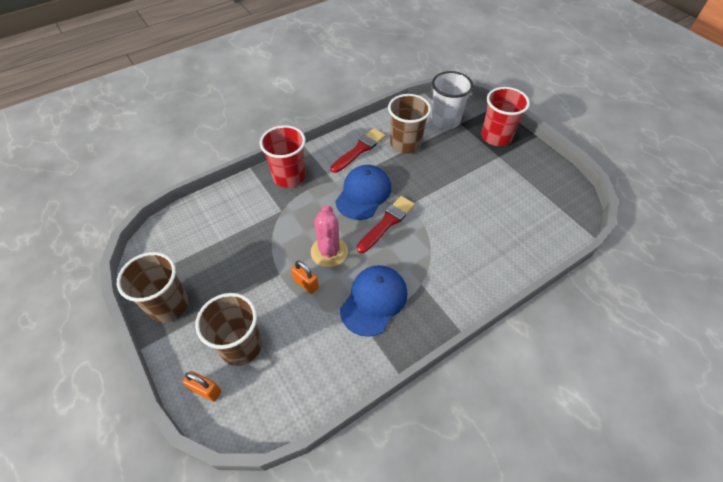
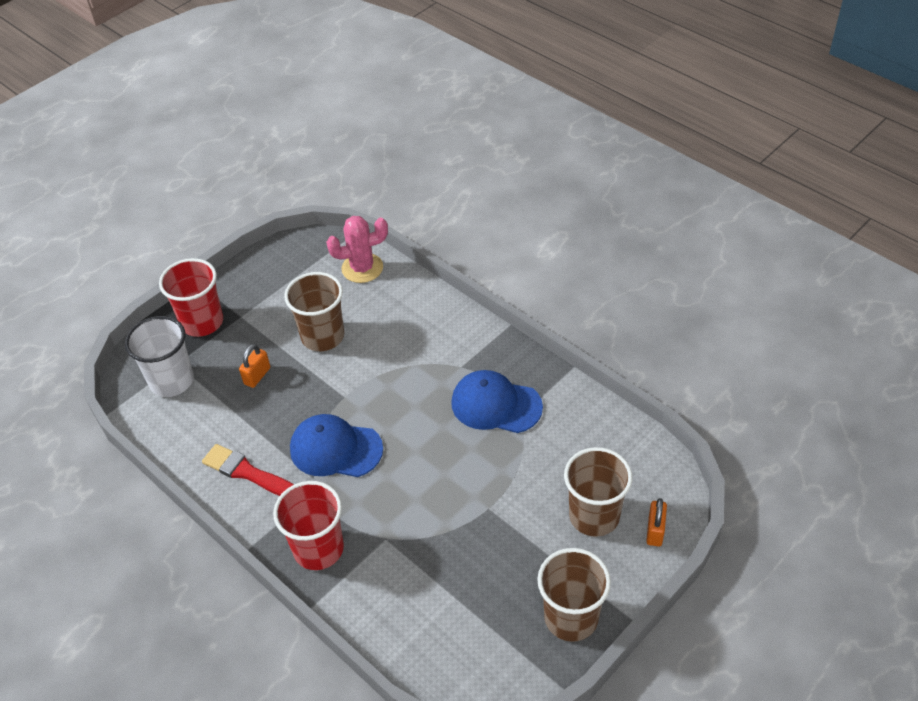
camera: 100 degrees left, 5 degrees down
(306, 283) = (493, 476): orange padlock -> orange padlock (257, 376)
(329, 252) = (440, 464): pink cactus -> pink cactus (362, 268)
(387, 223) = (380, 414): red brush -> none
(405, 144) = (229, 419): brown cup -> brown cup (322, 336)

